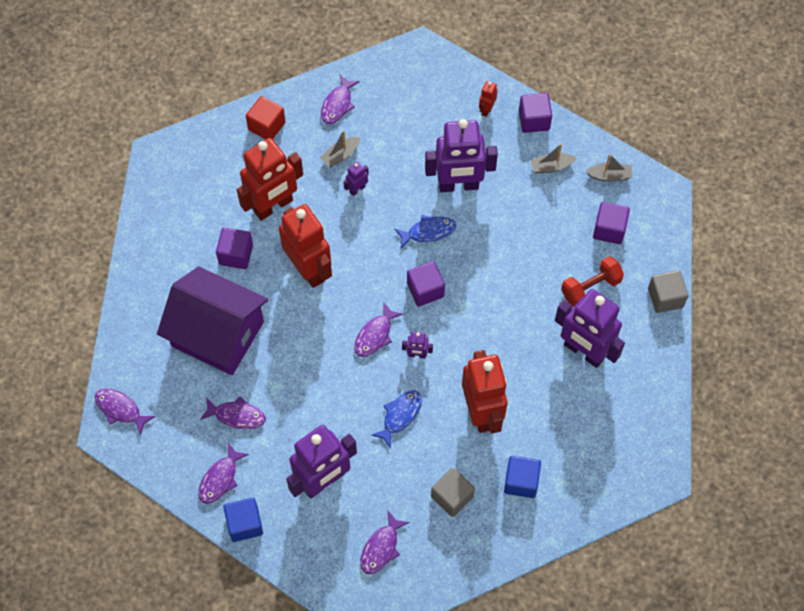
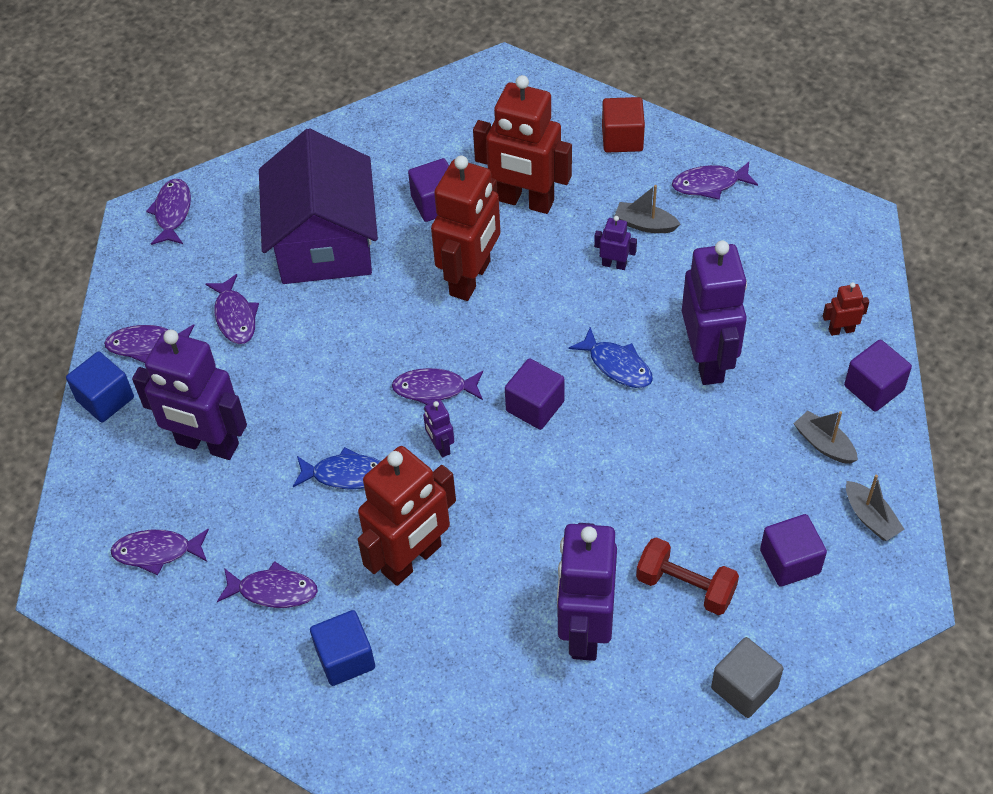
camera: 60 degrees right, 10 degrees down
(452, 496) = (273, 591): grey cube -> purple fish
(458, 185) = (708, 360): purple robot -> purple robot turned 150 degrees counterclockwise

